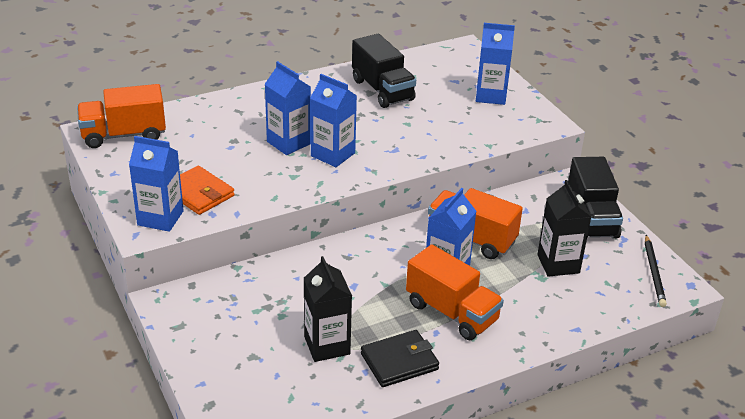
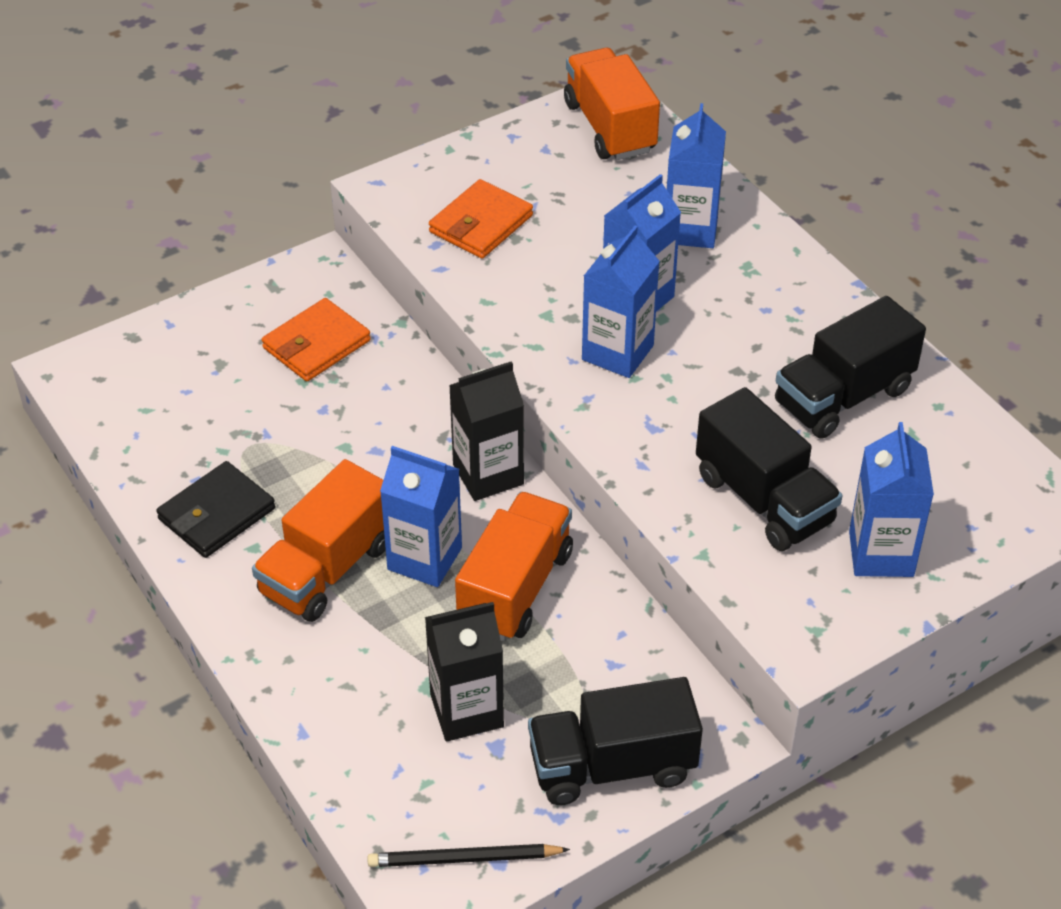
camera: 85 degrees right, 10 degrees up
(160, 218) = (416, 197): blue carton -> blue carton (690, 229)
(247, 307) = (316, 344): none -> orange wallet
(327, 345) = (245, 434): black carton -> black carton (488, 474)
(399, 361) = (217, 514): black wallet -> black wallet turned 75 degrees clockwise
(452, 122) = (763, 499): none -> black truck

